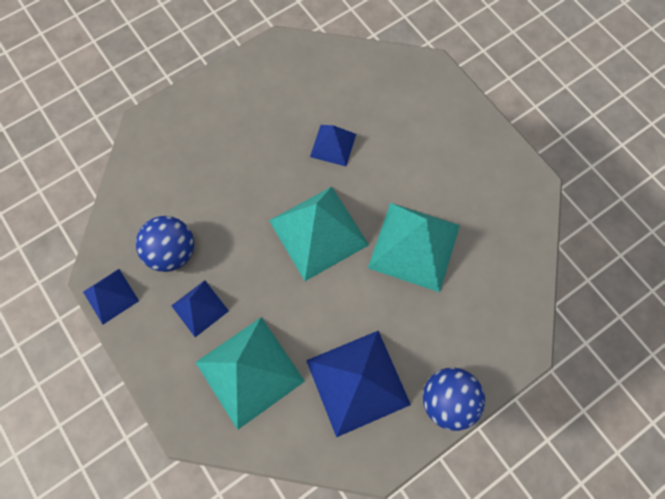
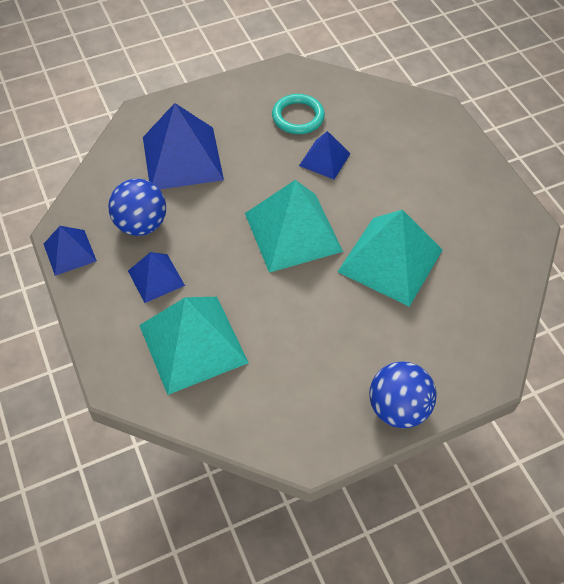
camera: 10 degrees right, 15 degrees down
(298, 101) = (298, 117): none -> turquoise ring
(358, 382) = (304, 373): blue pyramid -> blue pyramid (182, 158)

